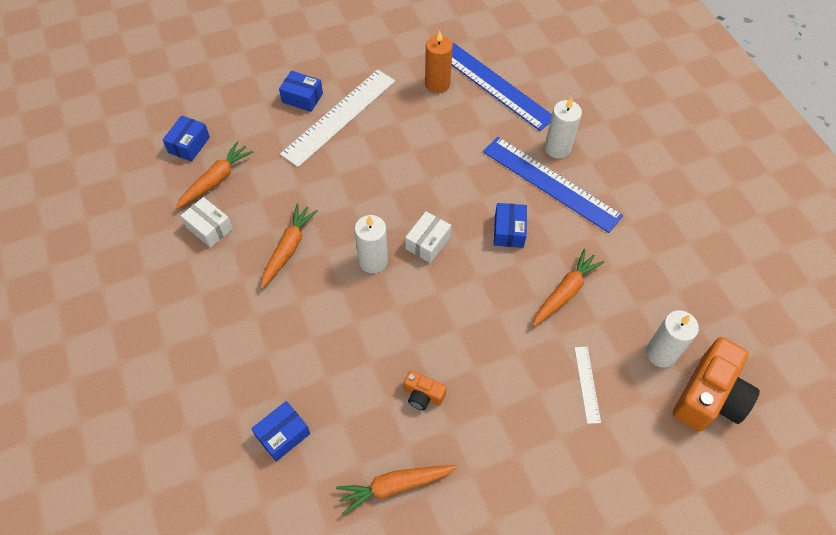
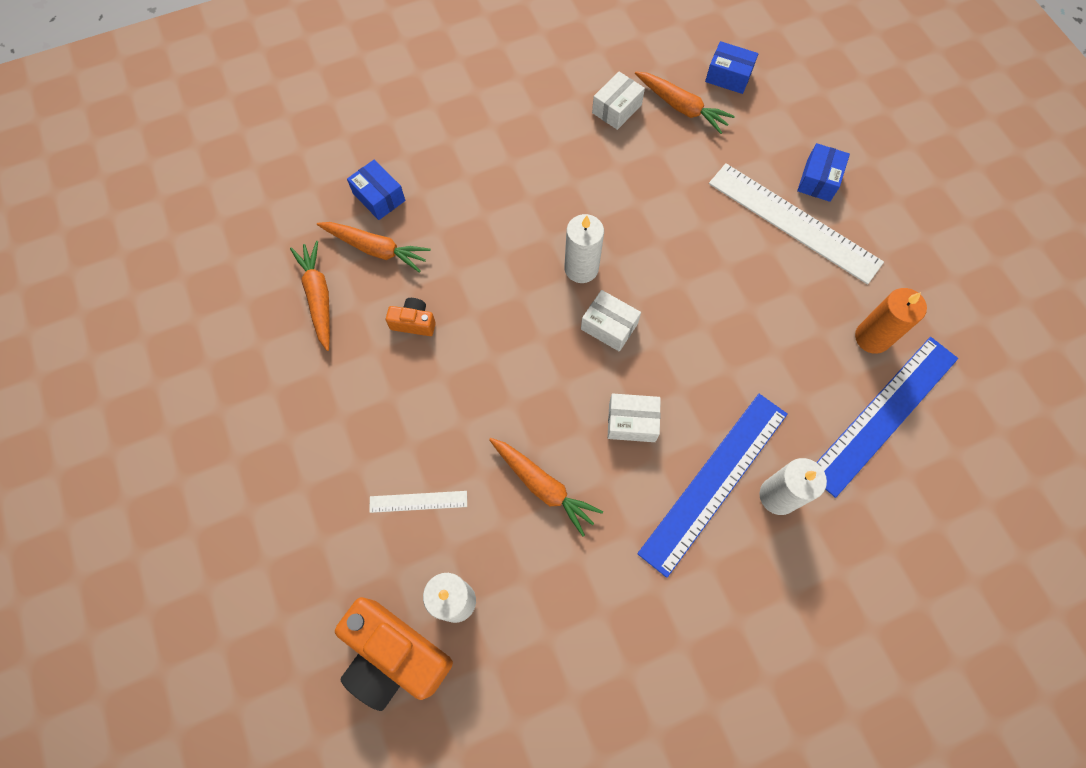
camera: 90 degrees right, 10 degrees up
(288, 249) = (594, 184): orange carrot -> orange carrot (376, 249)
(423, 395) = (413, 322): orange camera -> orange camera turned 75 degrees clockwise
(509, 231) = (632, 422): blue box -> white box

